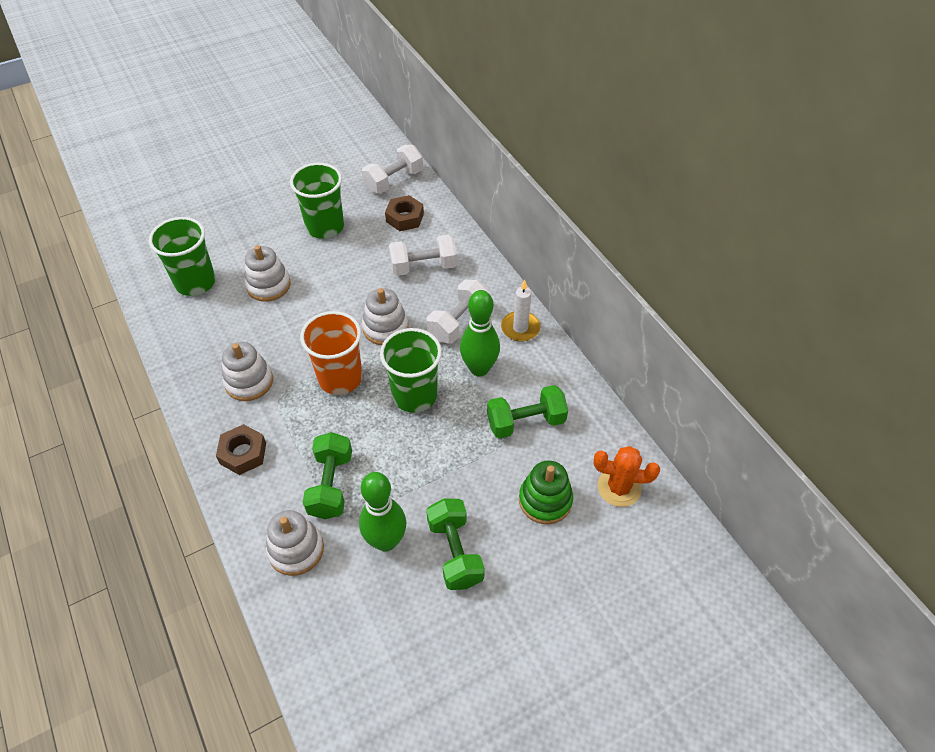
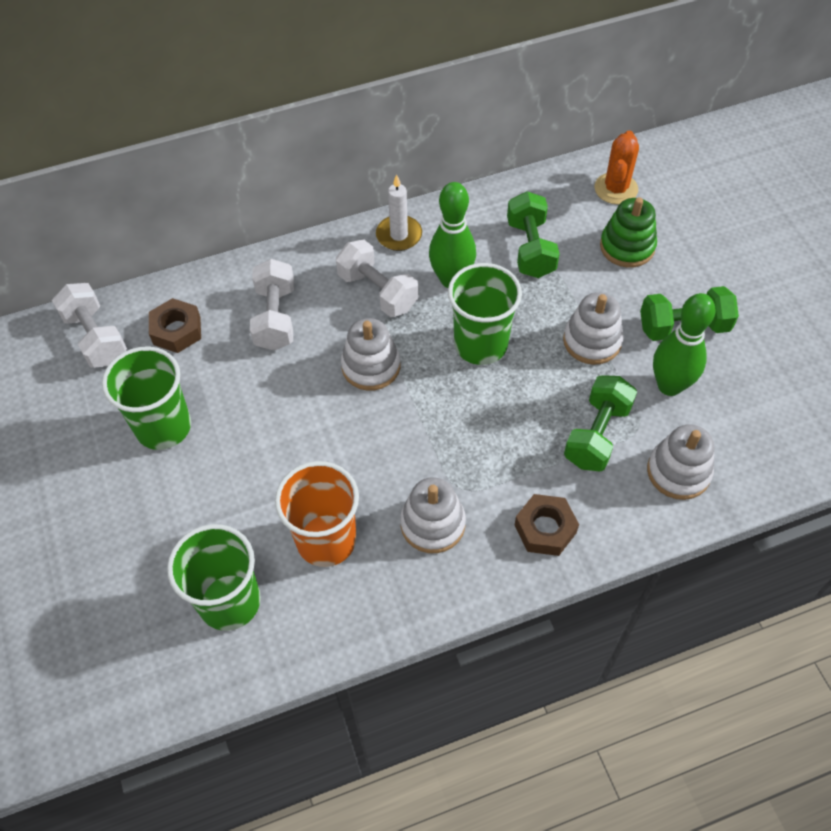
camera: 80 degrees left, 5 degrees up
(268, 285) = (262, 501): white stacking toy -> white stacking toy (592, 341)
(331, 485) = (597, 434): green dumbbell -> green dumbbell turned 75 degrees counterclockwise
(340, 378) = (443, 419): orange cup -> orange cup (326, 540)

